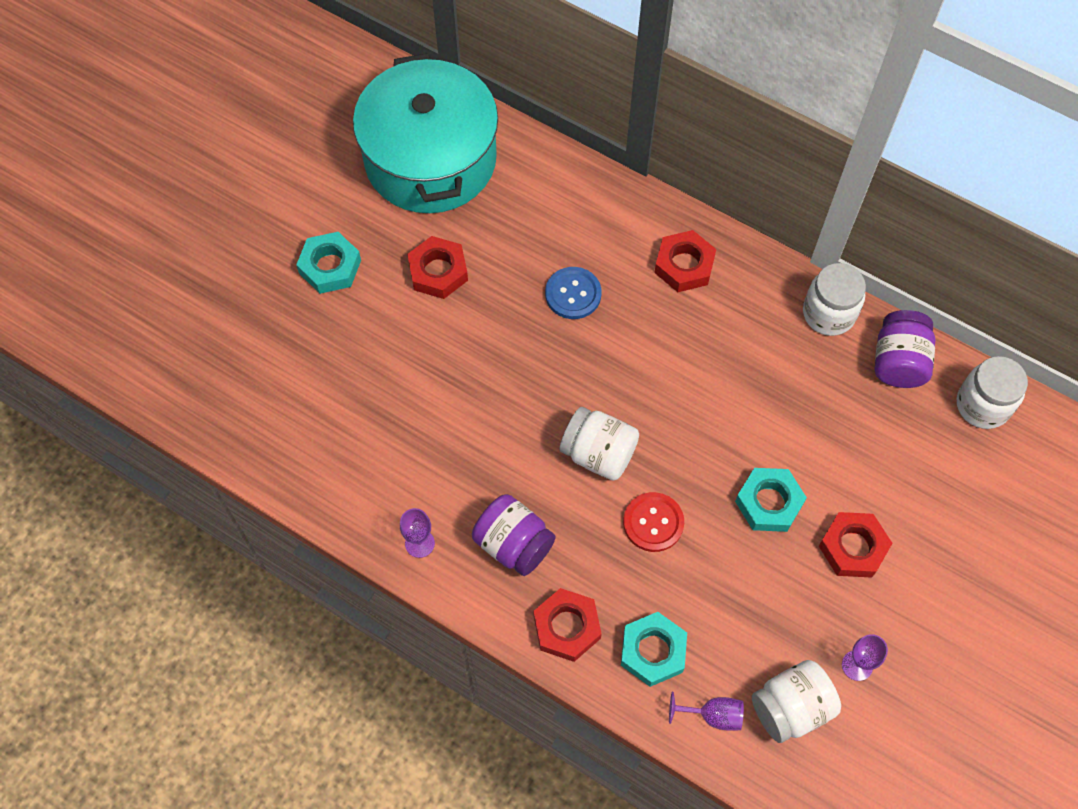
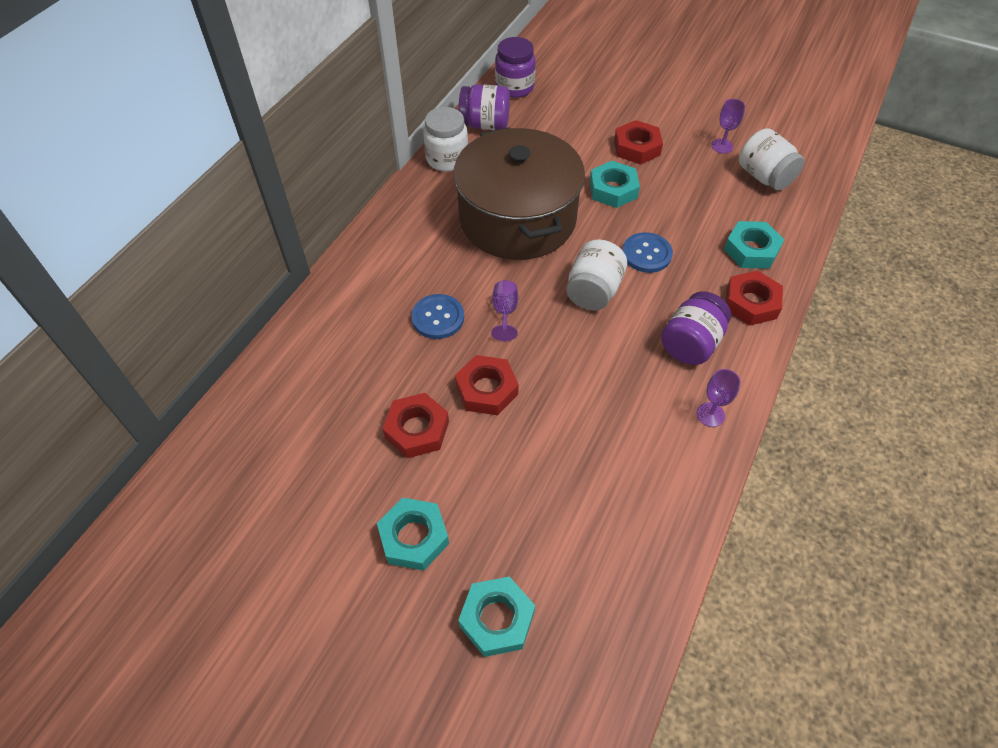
camera: 95 degrees left, 10 degrees down
(247, 326) = (497, 619): none -> turquoise nut
(431, 159) = (275, 451): turquoise pot -> none
(653, 523) = (646, 254): red button -> blue button
(684, 265) = (405, 243): red nut -> red nut (486, 389)
(713, 715) = (786, 216): purple goblet -> purple goblet (505, 312)
(719, 384) = (517, 219): none -> brown pot
(982, 405) = (514, 87): white jar -> purple jar

